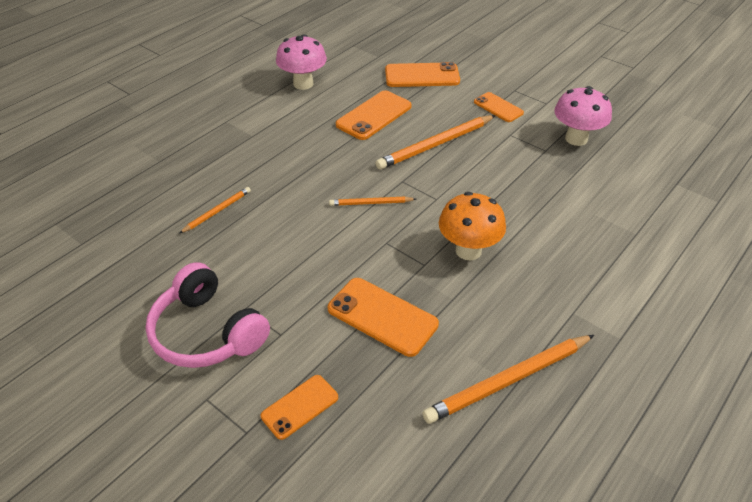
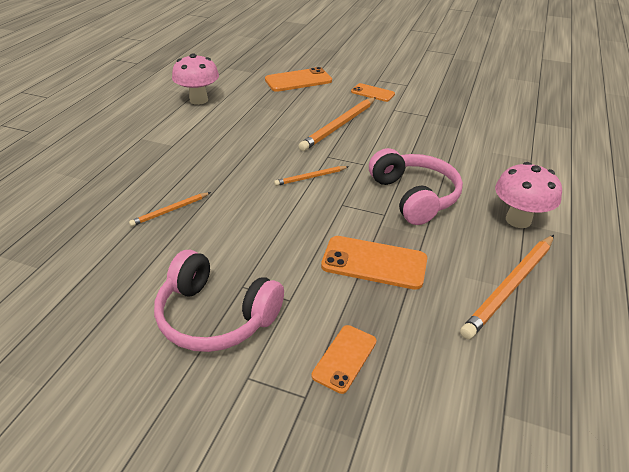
camera: 20 degrees left, 5 degrees down
(217, 211) = (170, 211): orange pencil -> orange pencil turned 150 degrees counterclockwise
(374, 115) = (275, 113): orange phone -> none
(468, 250) = (414, 196): orange mushroom -> pink headphones
(576, 139) = (445, 104): pink mushroom -> pink mushroom (518, 220)

